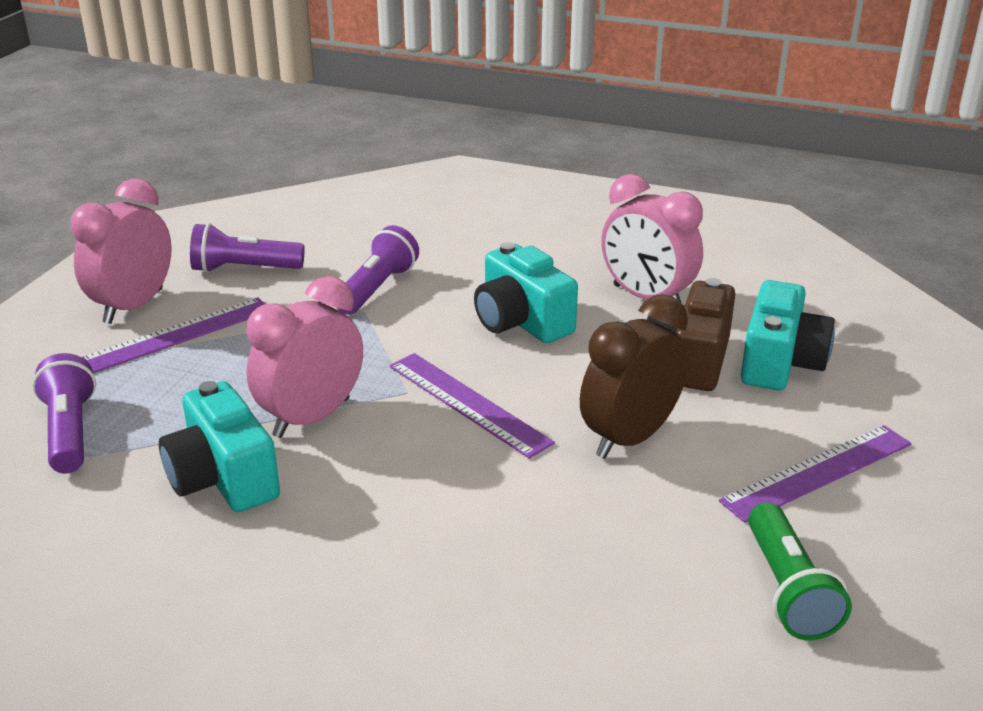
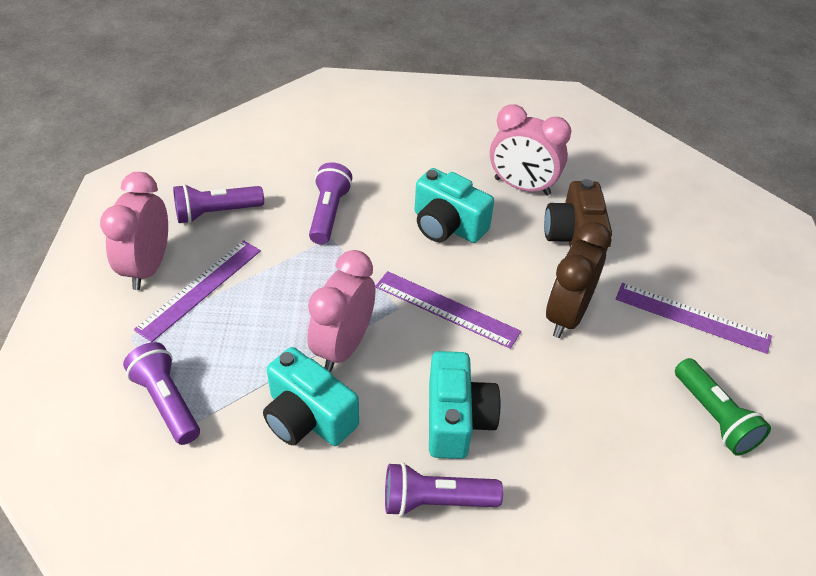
camera: 20 degrees left, 15 degrees up
(328, 596) = (435, 500): none -> purple flashlight
(780, 363) = (631, 229): turquoise camera -> turquoise camera (456, 419)
(817, 472) = (692, 317): purple ruler -> purple ruler turned 75 degrees clockwise

